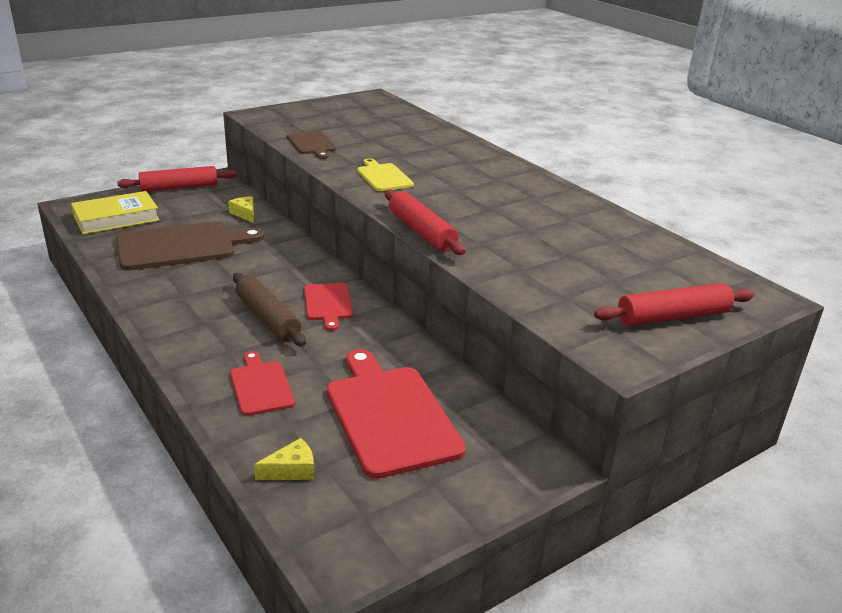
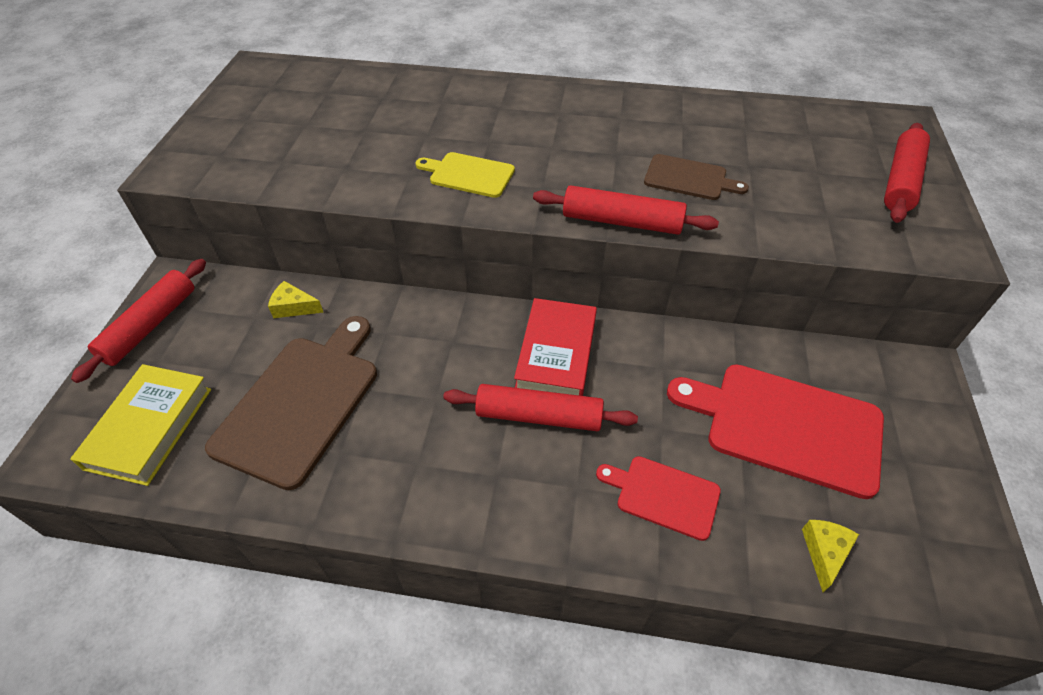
camera: 45 degrees left, 20 degrees up
(268, 318) = (539, 416): brown rolling pin -> red rolling pin
(311, 144) = (319, 175): brown cutting board -> brown cutting board (689, 178)
(328, 304) = (556, 354): red cutting board -> red book

